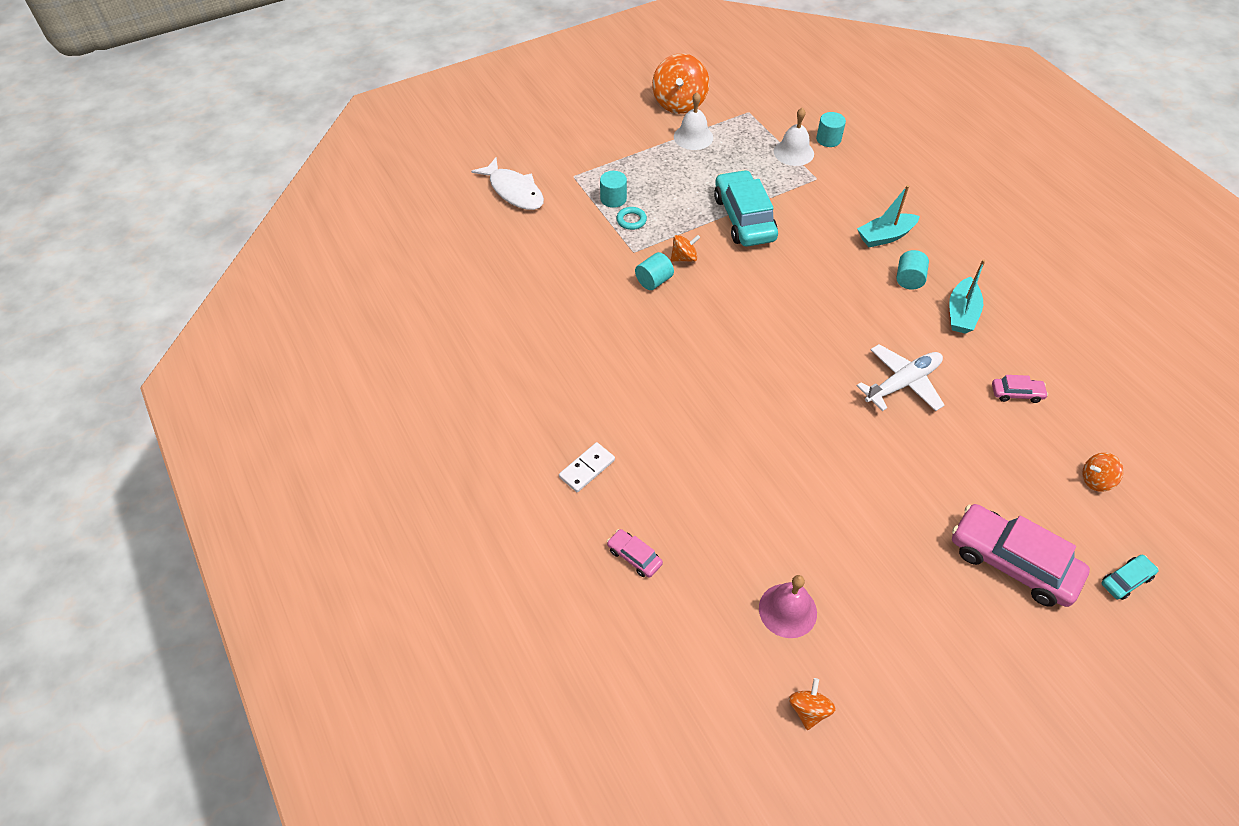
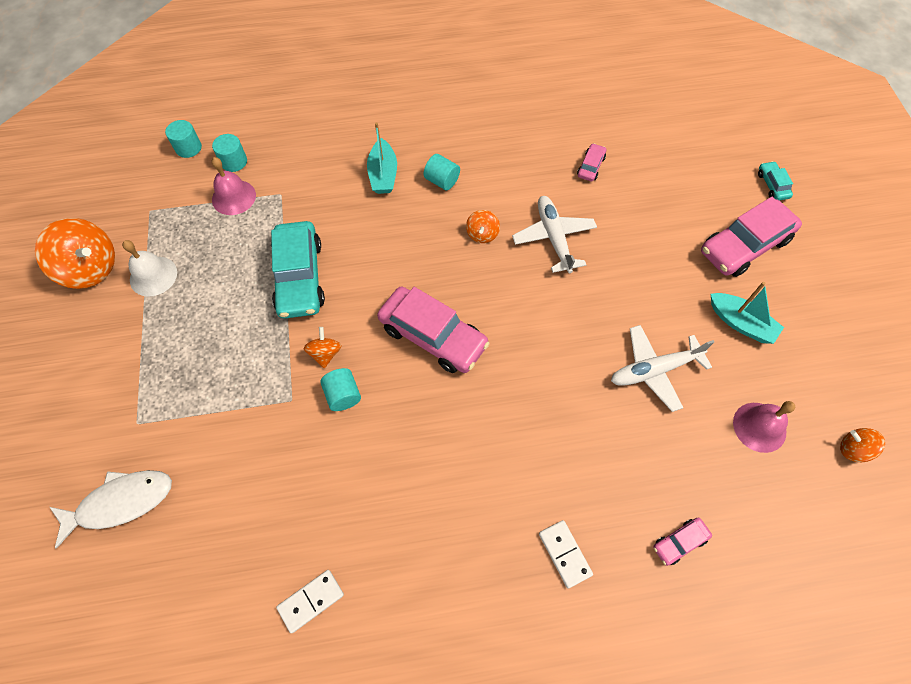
camera: 70 degrees left, 10 degrees up
(487, 316) = (311, 601): none -> white domino
(613, 199) = (200, 392): turquoise cylinder -> turquoise cylinder (188, 148)
(631, 220) = (243, 385): turquoise ring -> none
(739, 322) = (433, 336): none -> pink car
(744, 218) = (299, 277): turquoise car -> turquoise car turned 105 degrees counterclockwise
(793, 152) = (234, 197): white bell -> pink bell
(801, 502) = (654, 370): none -> white plane
(961, 313) = (495, 162): turquoise boat -> turquoise boat (740, 323)
(1096, 480) = (685, 159): orange spinning top -> orange spinning top (482, 234)

